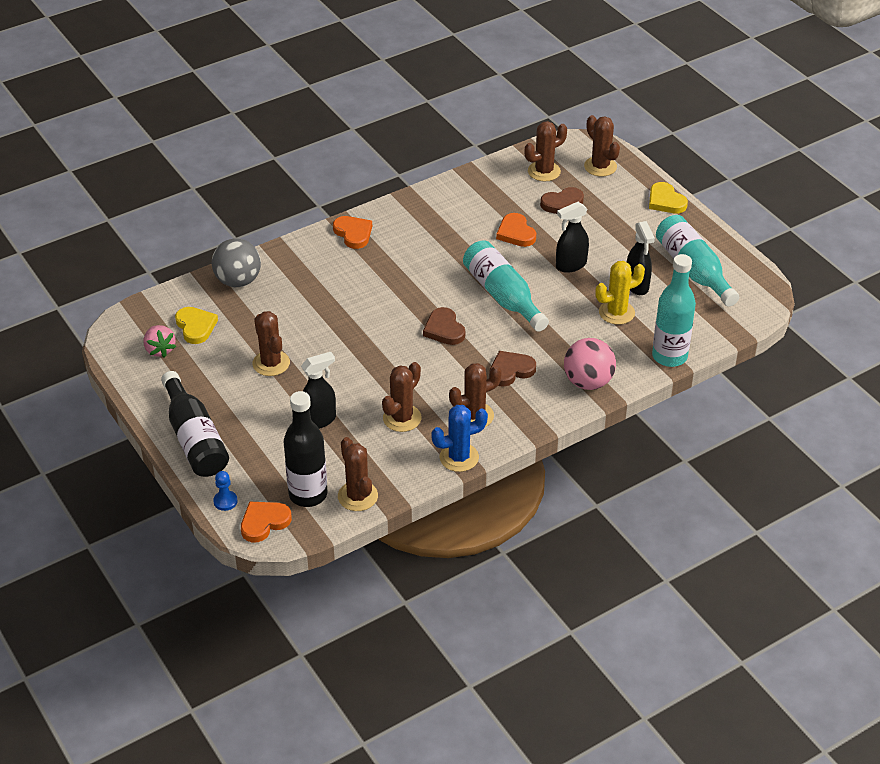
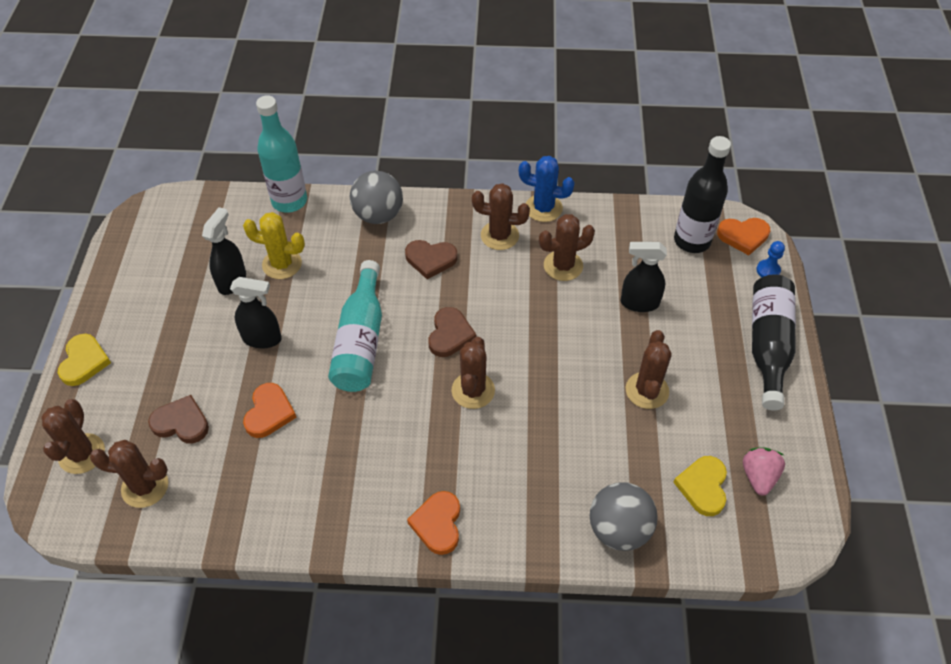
camera: 145 degrees left, 10 degrees up
(357, 496) = (651, 219): brown cactus -> brown cactus (473, 390)
(588, 382) = (378, 215): pink ball -> grey ball
(693, 270) = (166, 268): turquoise bottle -> none

